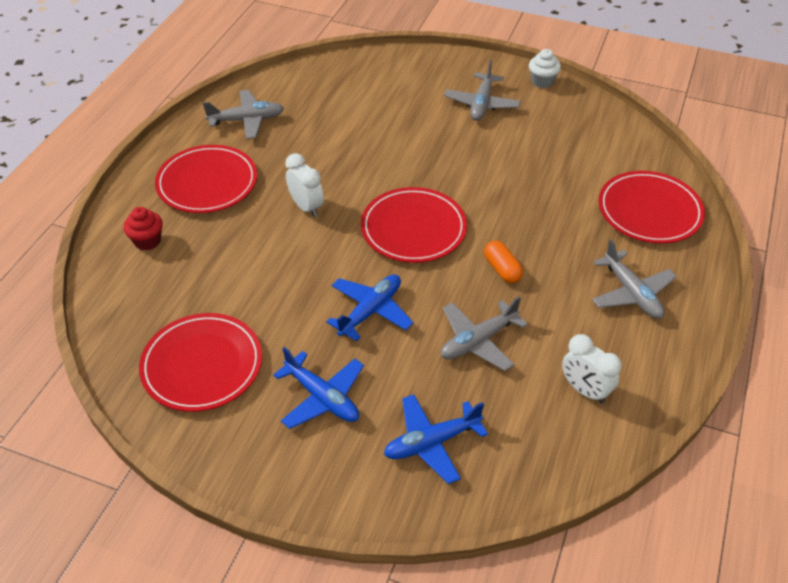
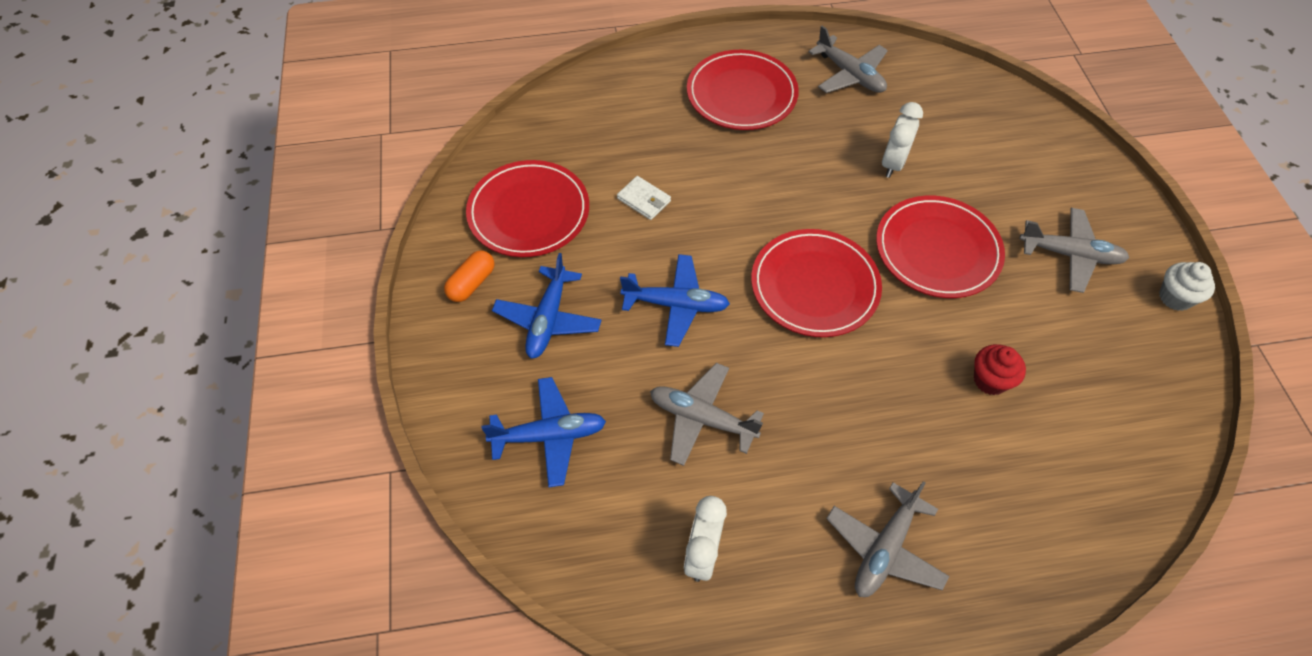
camera: 60 degrees right, 10 degrees up
(147, 241) = (639, 96): red cupcake -> red cupcake (990, 380)
(256, 285) = (644, 200): none -> white wallet
(306, 207) = (772, 183): white clock -> white clock (893, 163)
(431, 442) = (549, 436): blue plane -> blue plane turned 135 degrees clockwise
(481, 104) = (1070, 255): grey plane -> grey plane turned 150 degrees counterclockwise
(502, 269) = (819, 395): orange capsule -> orange capsule (472, 283)
(649, 211) = (1044, 516): red plate -> red plate (937, 250)

